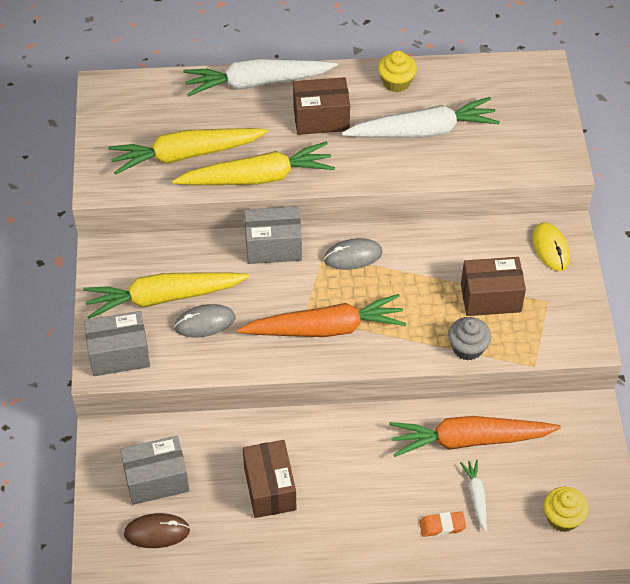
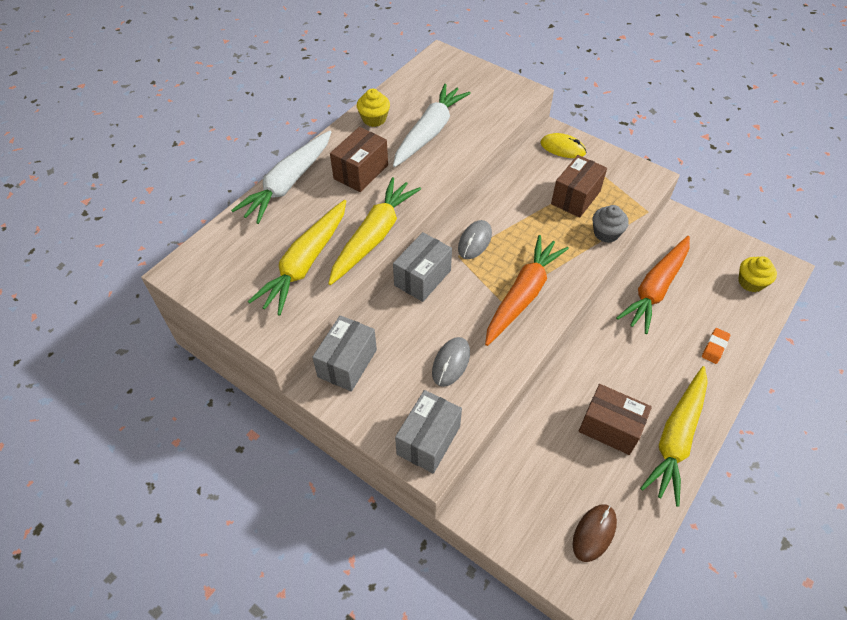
camera: 50 degrees left, 0 degrees up
(156, 480) = (544, 500): grey box -> grey box (347, 363)
(163, 297) = (402, 373): yellow carrot -> yellow carrot (676, 438)
(476, 496) = (703, 314): white carrot -> none

